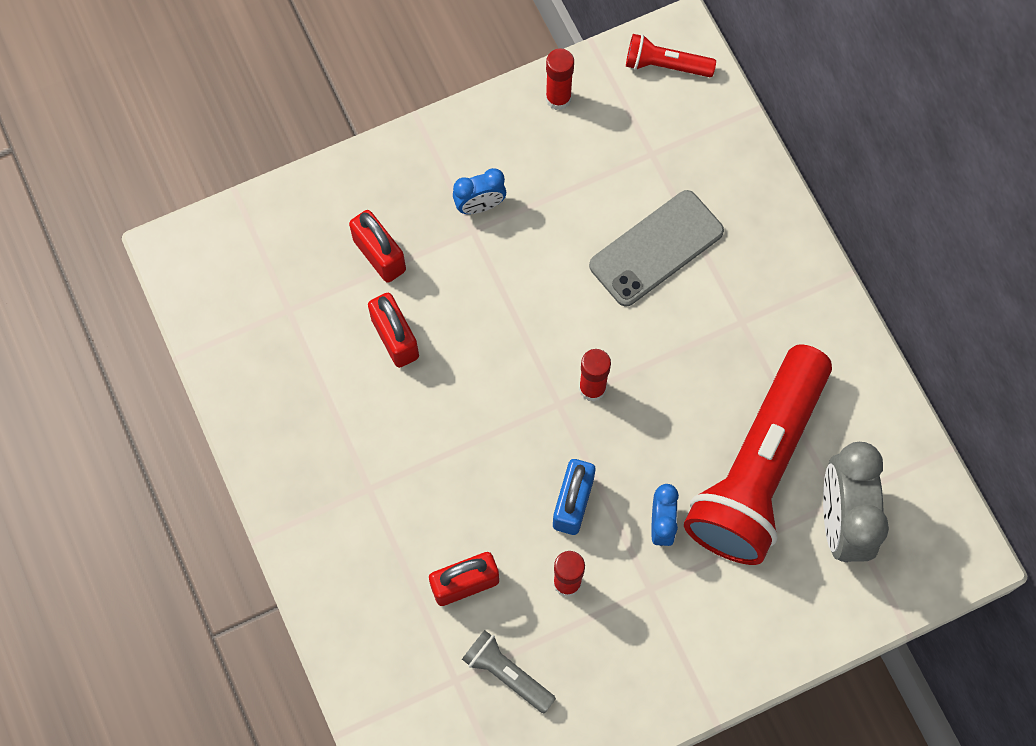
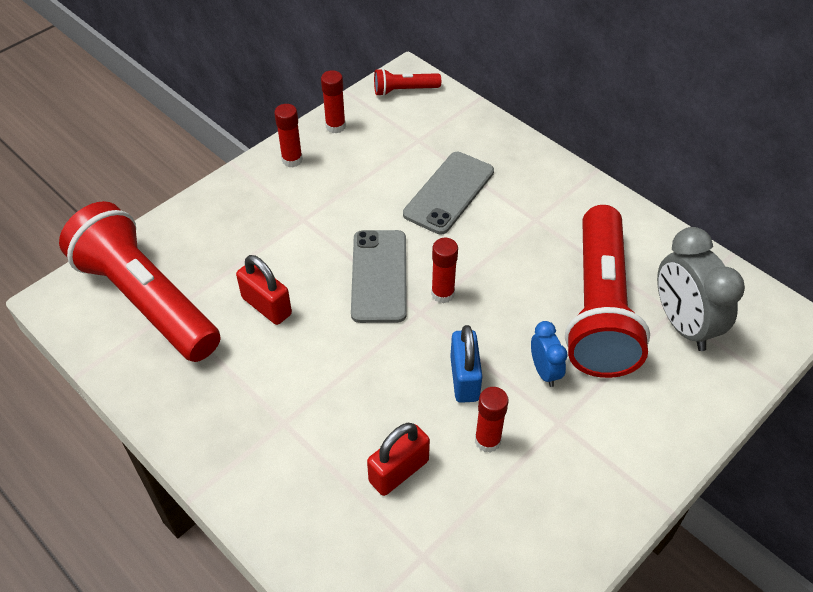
camera: 20 degrees left, 20 degrees down
(270, 285) = (146, 299): none -> red flashlight
(379, 255) = (233, 255): red padlock -> none
(480, 206) = (302, 202): blue clock -> none
(488, 136) = (292, 160): none -> red glue stick
(507, 673) = (468, 534): grey flashlight -> none
(531, 340) = (379, 276): none -> grey phone

